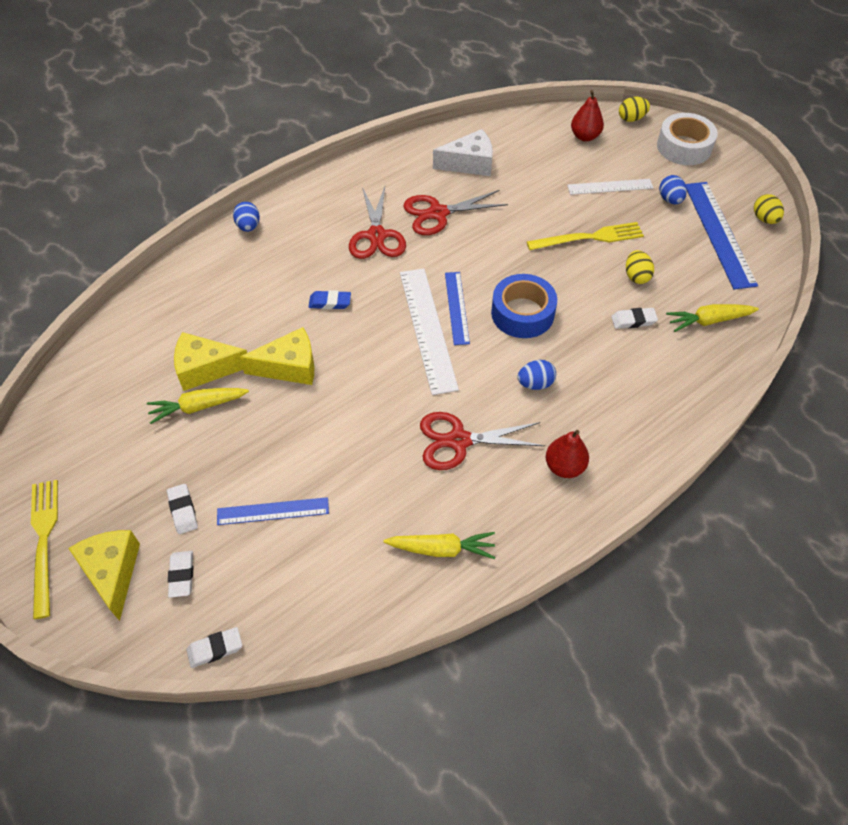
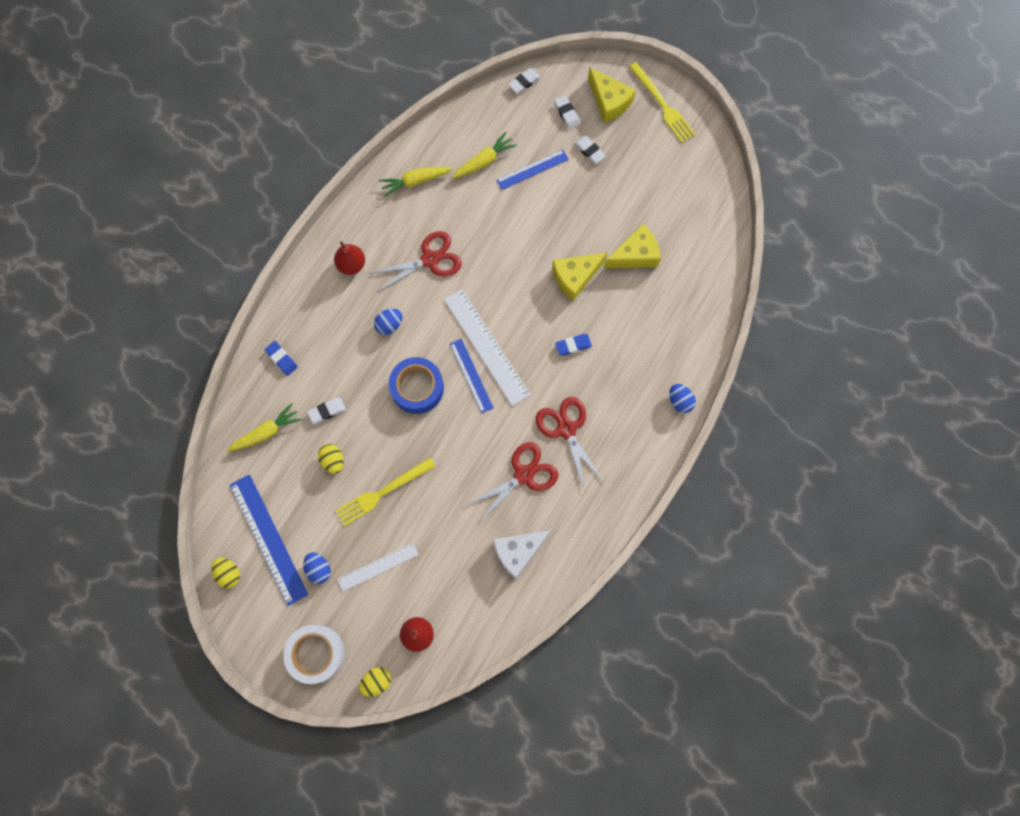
camera: 160 degrees right, 20 degrees up
(197, 407) = (622, 223): yellow carrot -> yellow carrot (484, 161)
(679, 386) = (281, 359): none -> blue eraser

